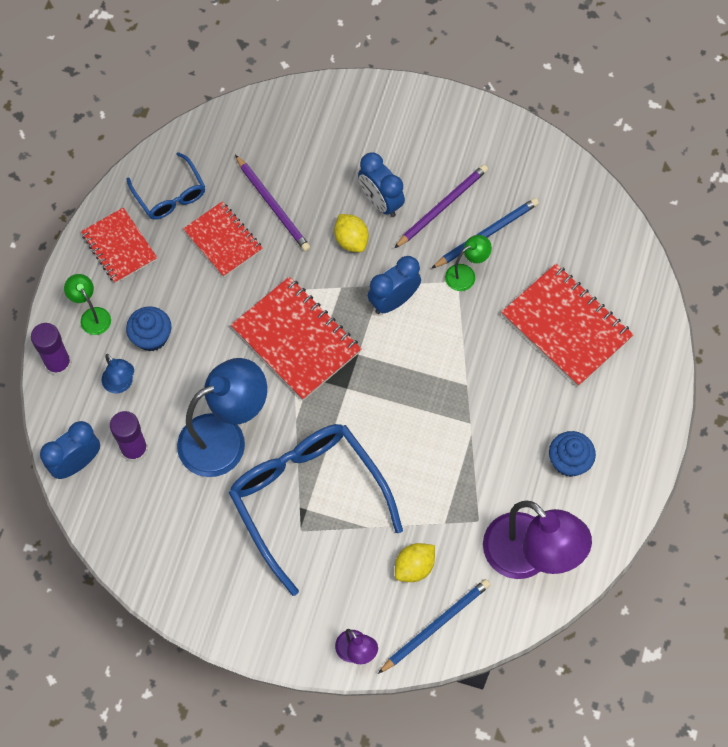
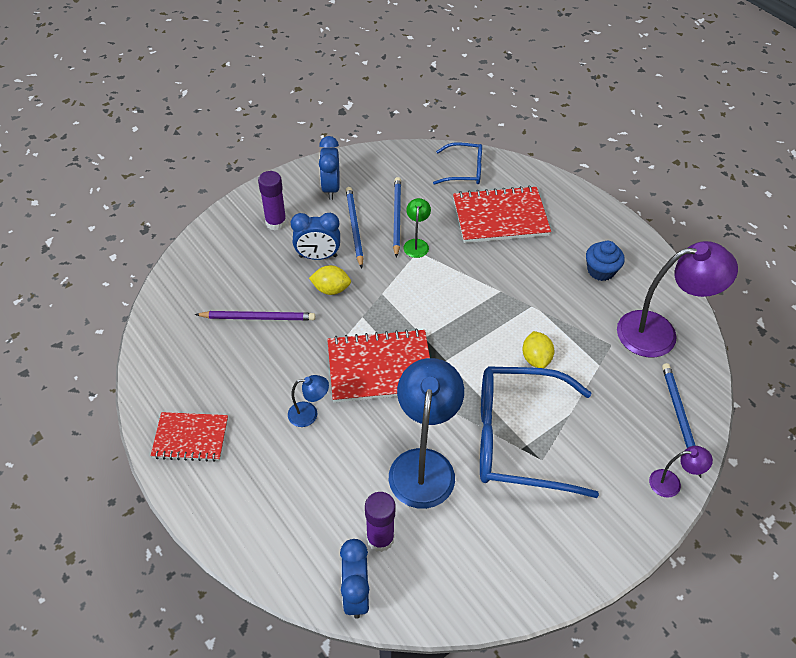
camera: 55 degrees left, 15 degrees down
(58, 364) = (251, 550): purple glue stick -> purple glue stick (276, 222)
(92, 316) = (231, 496): green lamp -> none
(121, 384) = (313, 512): blue lamp -> blue lamp (309, 414)
(151, 337) = (290, 463): blue cupcake -> none
(170, 195) = (183, 376): blue glasses -> blue glasses (464, 170)
(223, 240) = (255, 365): red notebook -> none
(393, 301) = (400, 293): blue clock -> blue clock (331, 188)
(414, 567) = (623, 403): yellow lemon -> yellow lemon (536, 358)
(442, 207) = (354, 227): purple pencil -> blue pencil

